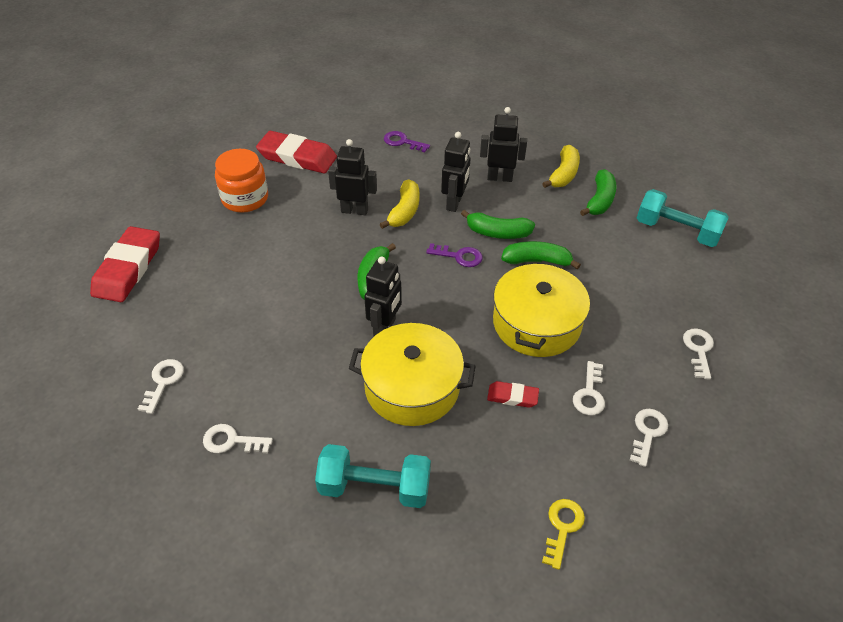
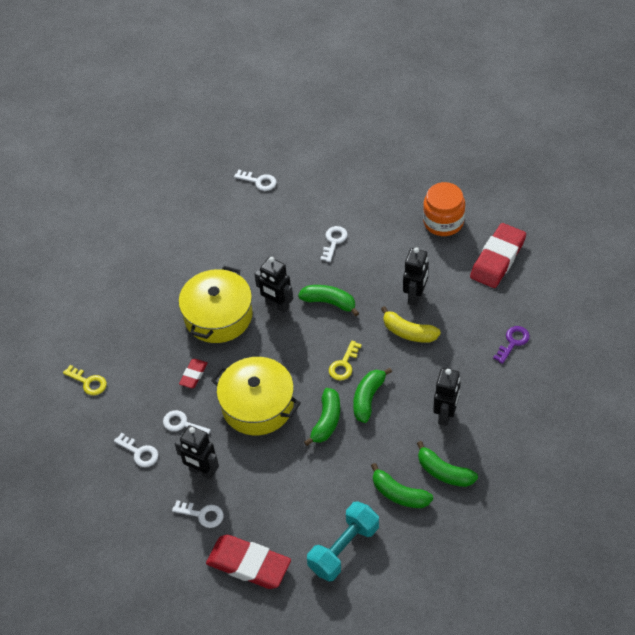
camera: 105 degrees right, 5 degrees up
(128, 268) = (371, 155): red eraser -> red eraser (248, 564)
(232, 441) = (202, 217): white key -> white key (334, 241)
(374, 487) = (147, 287): turquoise dumbbell -> none
(454, 203) = (414, 372): black robot -> black robot (202, 471)
(459, 256) = (344, 364): purple key -> yellow key
(563, 174) = (444, 472): yellow banana -> green banana

